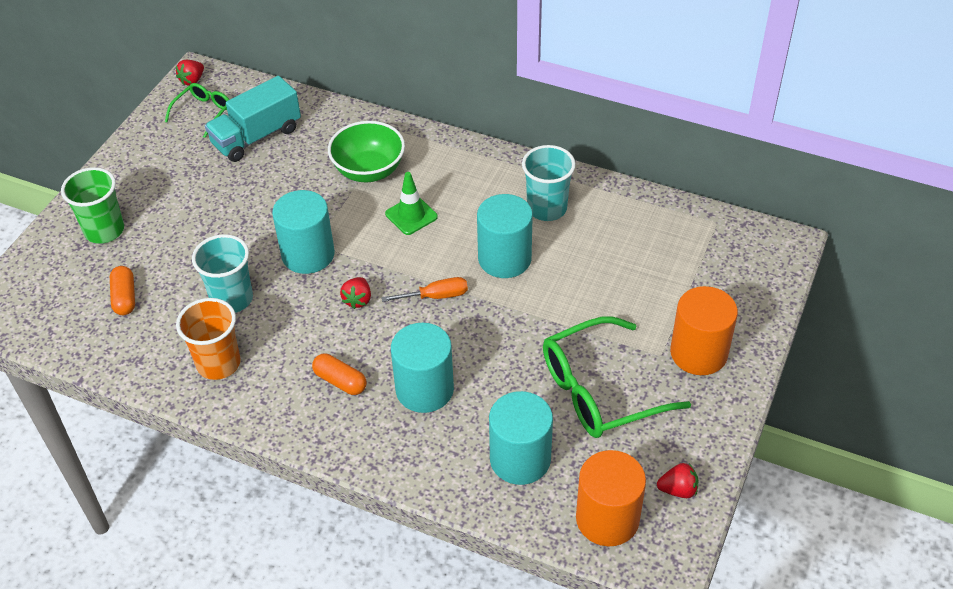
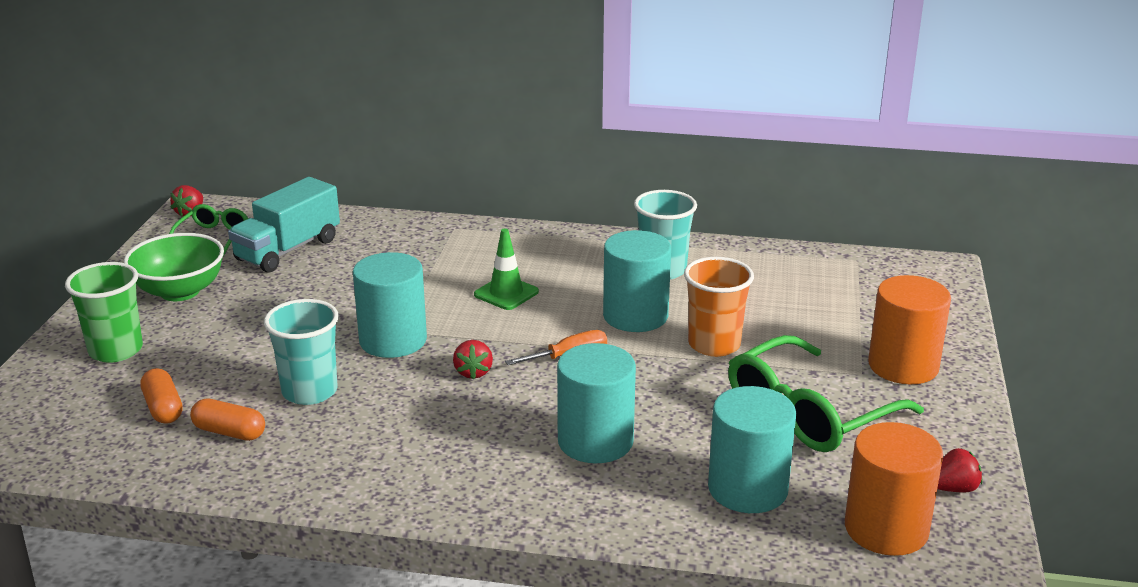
camera: 15 degrees left, 20 degrees down
(218, 363) = (314, 454): orange cup -> orange cup (714, 344)
(340, 381) = (484, 448): orange capsule -> orange capsule (229, 432)
(369, 170) = (438, 263): green bowl -> green bowl (180, 291)

